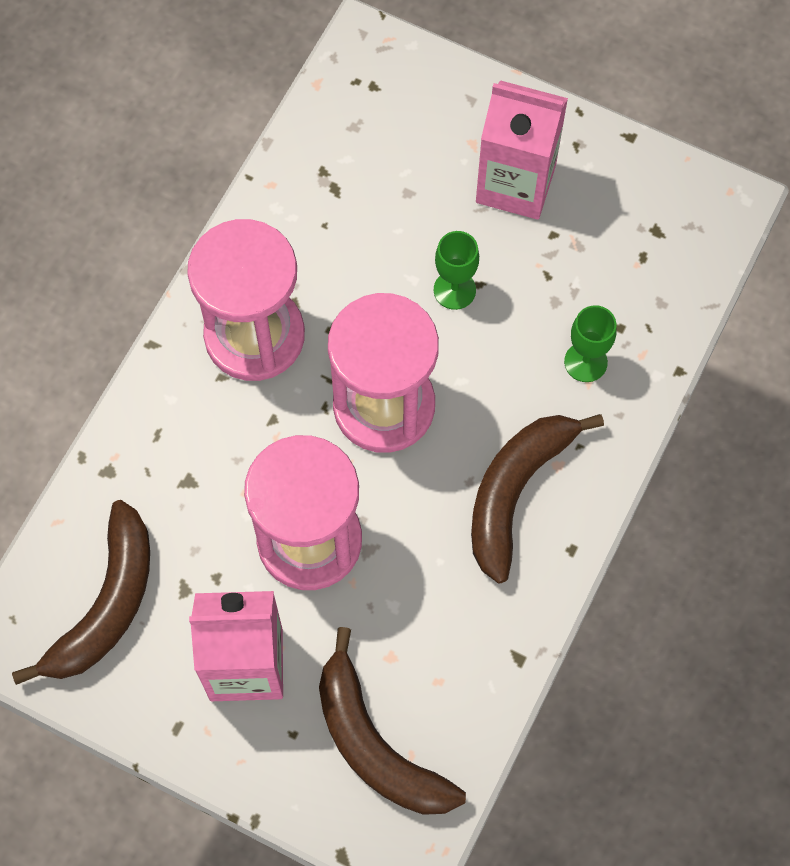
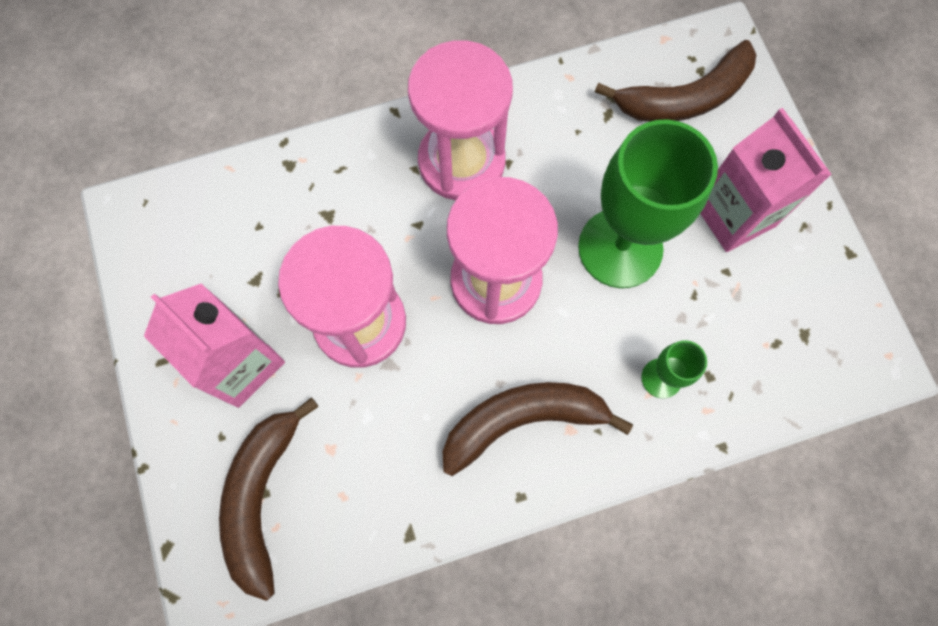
camera: 45 degrees right, 5 degrees up
(107, 604) = (203, 245): brown banana -> brown banana (685, 97)
(454, 290) = (620, 248): green goblet -> green goblet, size x2.19

